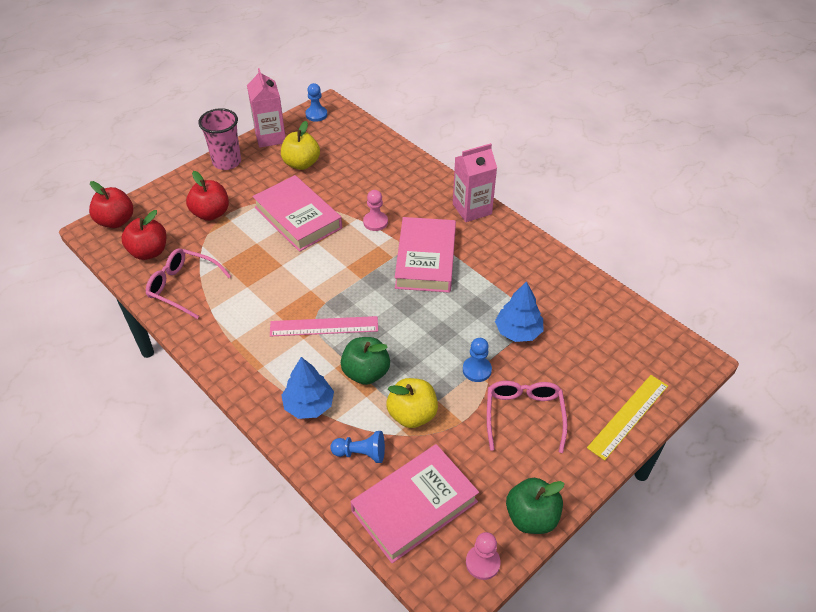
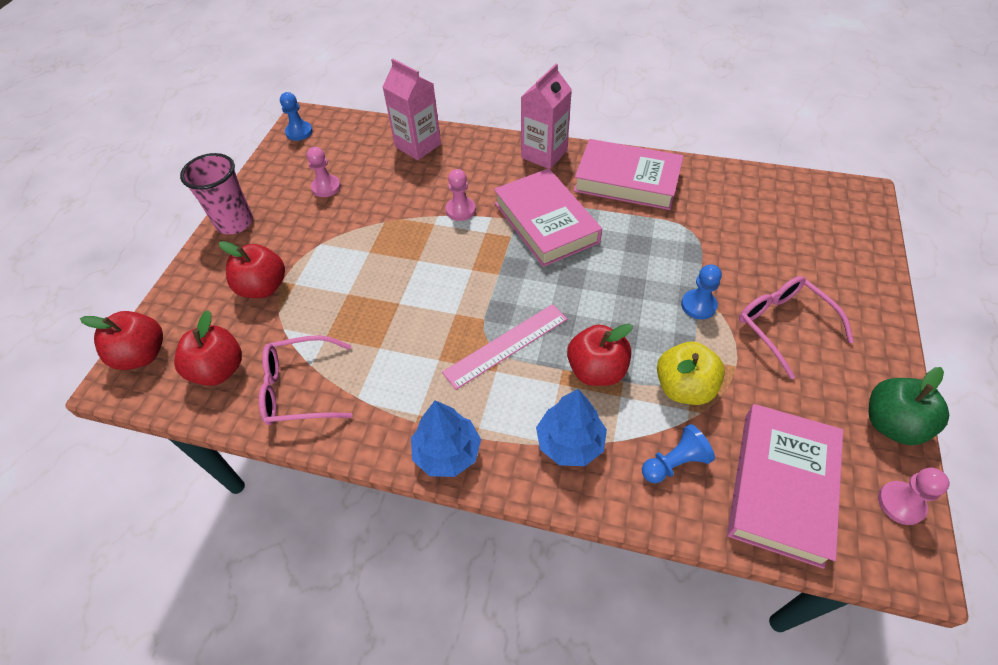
camera: 30 degrees left, 5 degrees up
(270, 137) = (265, 175): pink carton -> pink carton (418, 145)
(298, 217) = (372, 244): pink book -> pink book (627, 180)
(301, 164) = (326, 187): yellow apple -> pink pawn
(366, 373) = (596, 370): green apple -> red apple
(518, 331) = (698, 247): blue tree -> blue tree (447, 452)
(628, 416) = (865, 274): yellow ruler -> none

